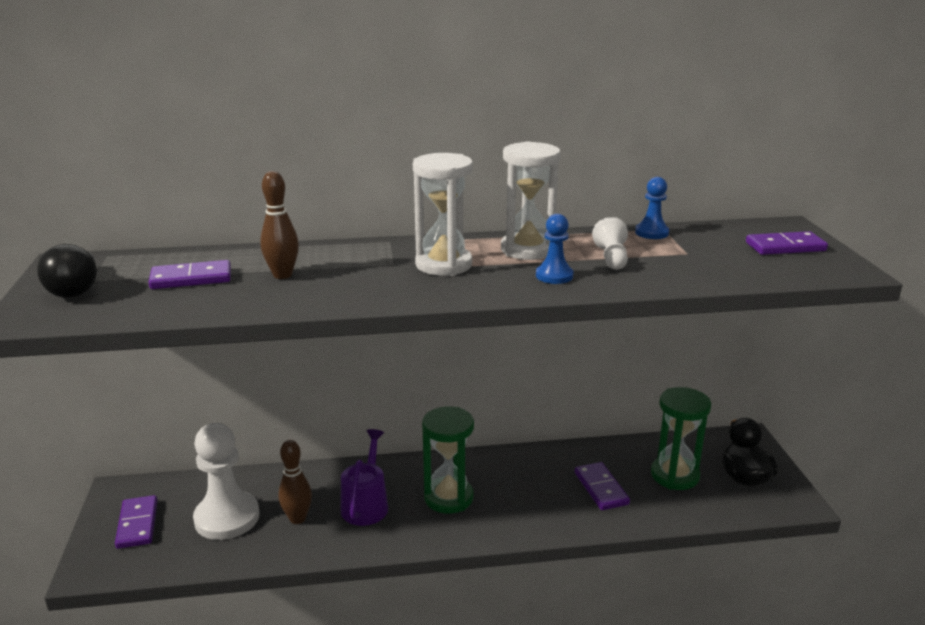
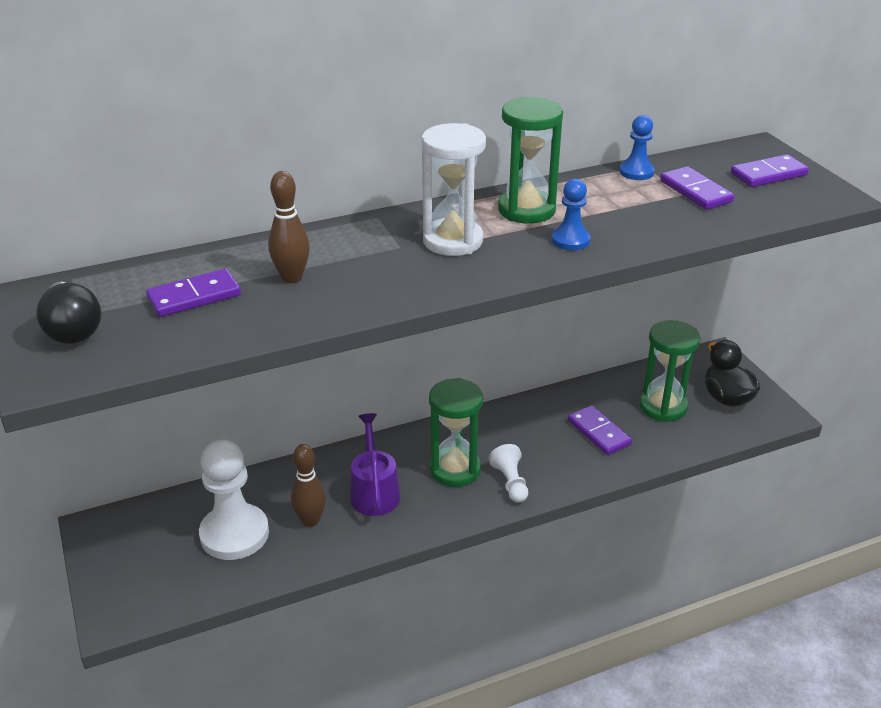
camera: 15 degrees left, 10 degrees up
(137, 524) = (139, 560): purple domino -> purple domino (695, 191)
(527, 250) = (526, 210): white hourglass -> green hourglass
(611, 258) = (614, 210): white pawn -> white pawn (510, 482)

